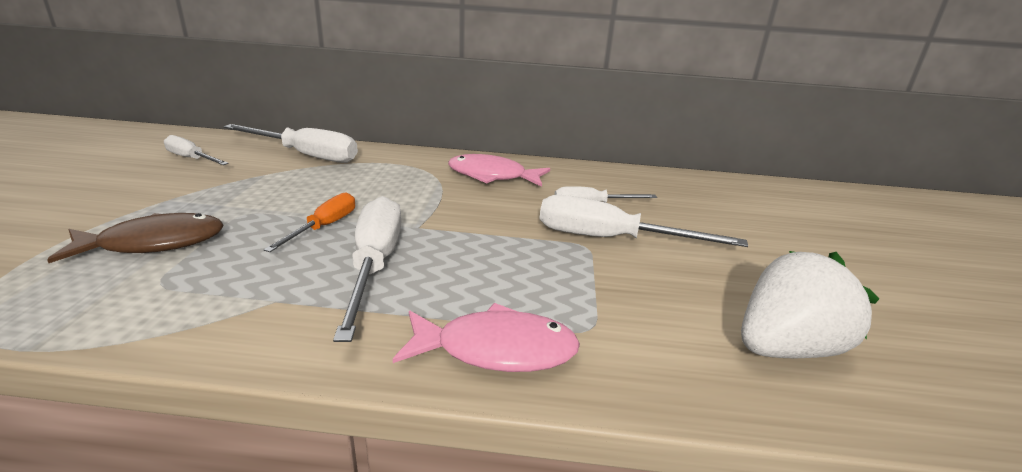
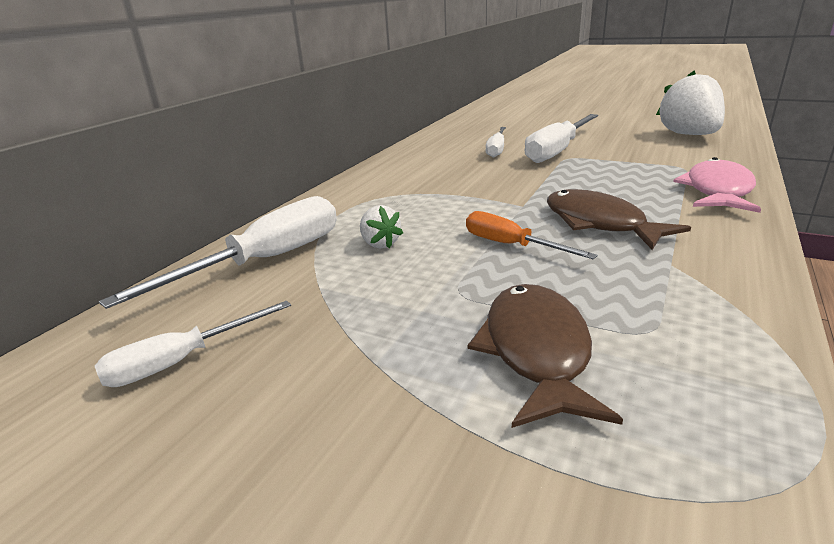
camera: 65 degrees left, 0 degrees up
(330, 182) = (380, 244): none -> white strawberry
(374, 265) = (599, 223): white screwdriver -> brown fish
(492, 176) = (414, 173): pink fish -> none

